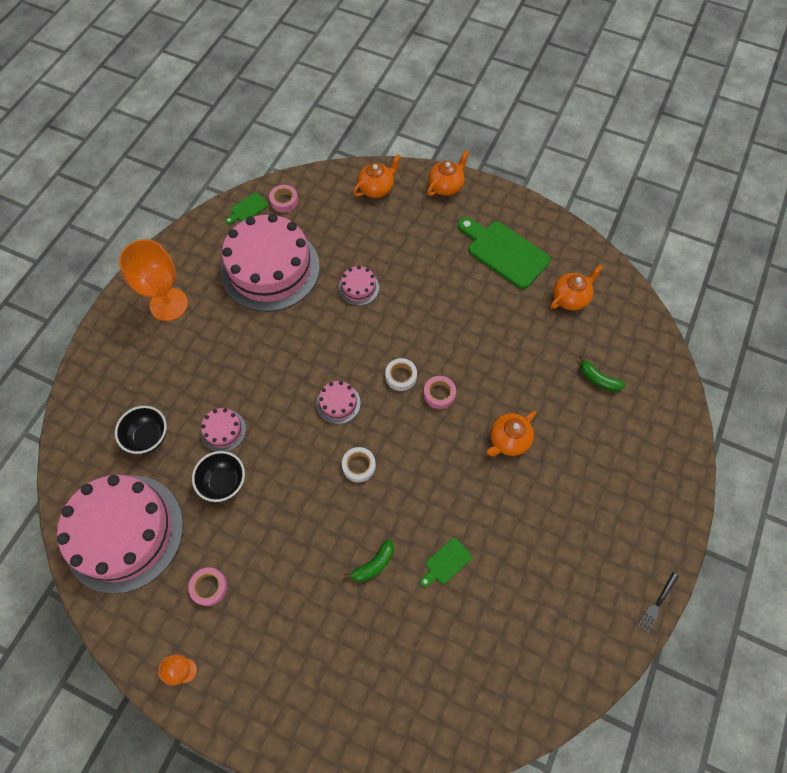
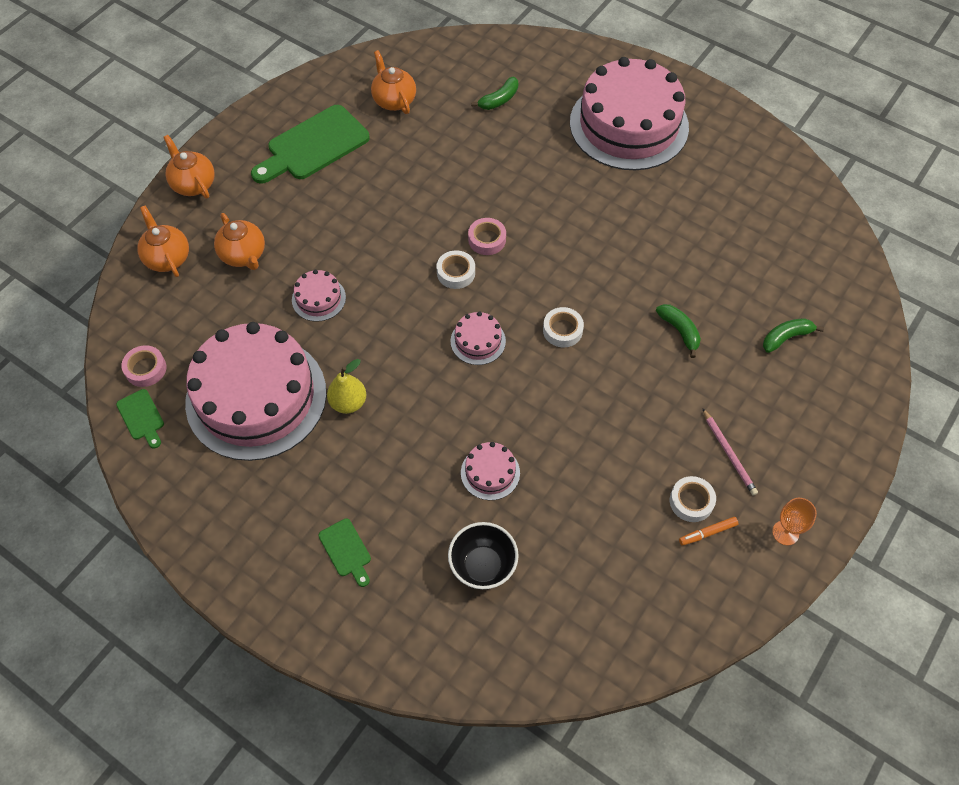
camera: 80 degrees left, 5 degrees down
(124, 532) = (612, 600): pink cake -> pink cake (629, 125)
(169, 304) = (276, 532): orange goblet -> none
(182, 603) = (707, 533): none -> orange marker
(209, 587) = (691, 501): pink tape -> white tape
(224, 483) = (562, 476): black bowl -> none
(256, 617) = (729, 453): none -> pink pencil
(272, 326) = (348, 402): none -> yellow pear
(383, 665) = (786, 337): none -> green banana
(446, 562) = (683, 266): green cutting board -> green cutting board (346, 550)
(508, 440) = (555, 188): orange teapot -> orange teapot (243, 255)
(657, 604) = (738, 110): black fork -> none

